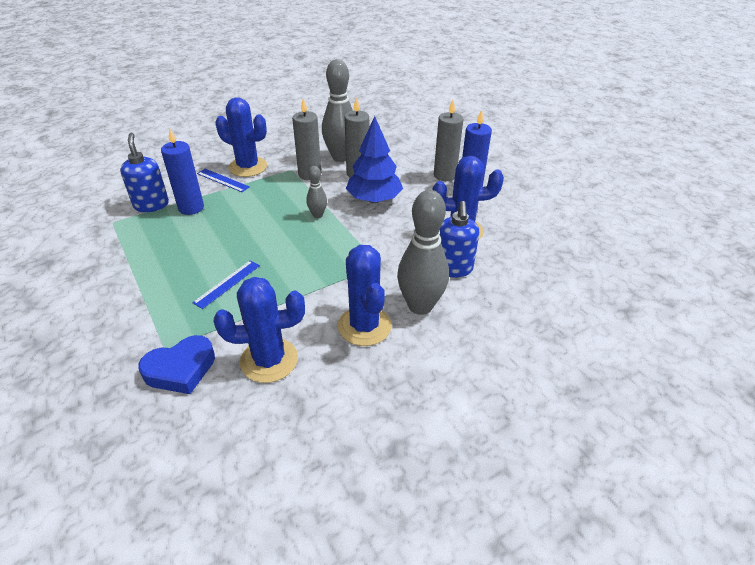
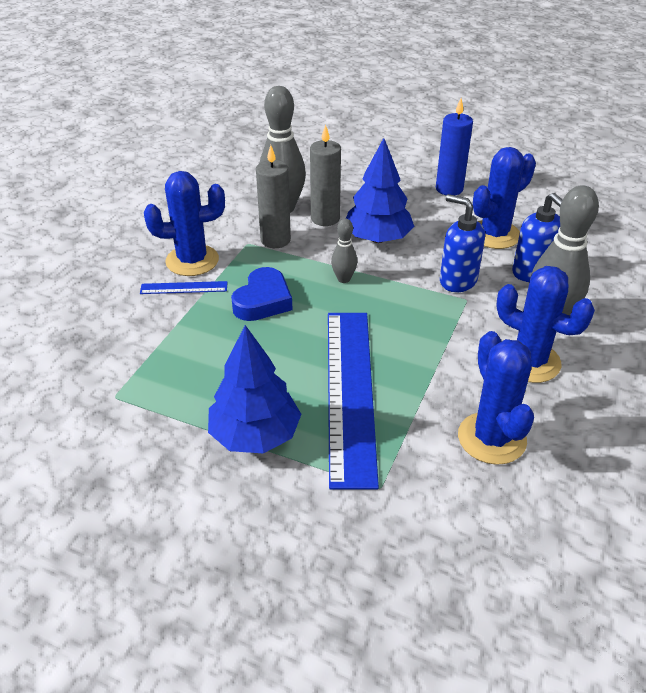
camera: 35 degrees left, 0 degrees up
(146, 279) = (255, 435): none -> blue tree
(151, 205) = (136, 354): blue soap dispenser -> blue soap dispenser (457, 280)
(181, 369) = (424, 496): blue heart -> blue heart (263, 301)
(191, 208) = (191, 335): blue candle -> none
(227, 284) = (350, 392): blue ruler -> blue ruler, size x2.39
(269, 360) = (491, 438): blue cactus -> blue cactus turned 60 degrees counterclockwise
(444, 175) = (411, 186): grey candle -> none

